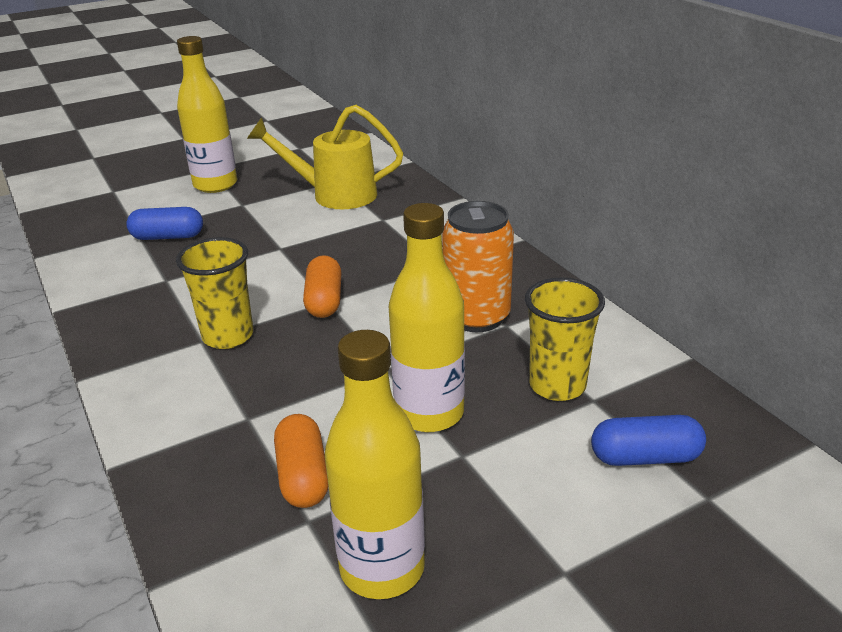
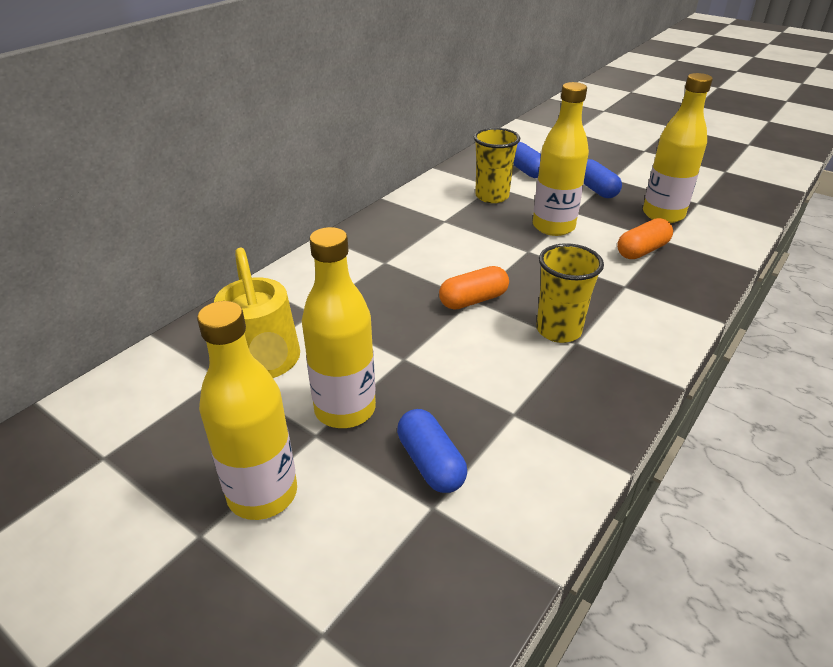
camera: 115 degrees left, 5 degrees up
(252, 216) = (345, 409): none -> yellow bottle
(476, 317) = (444, 232): orange can -> none
(525, 521) = (596, 189): none -> blue capsule

